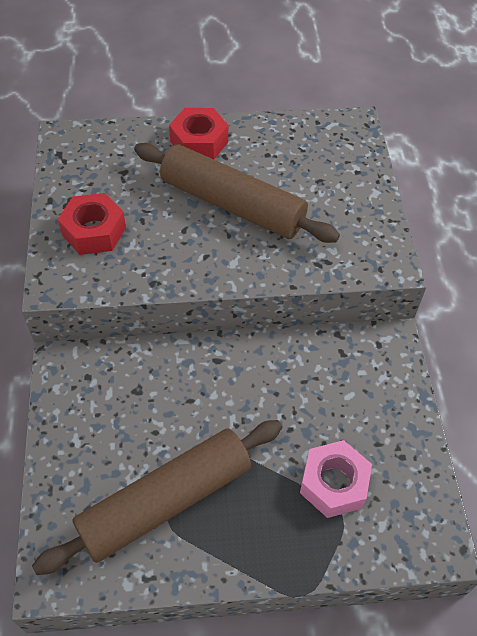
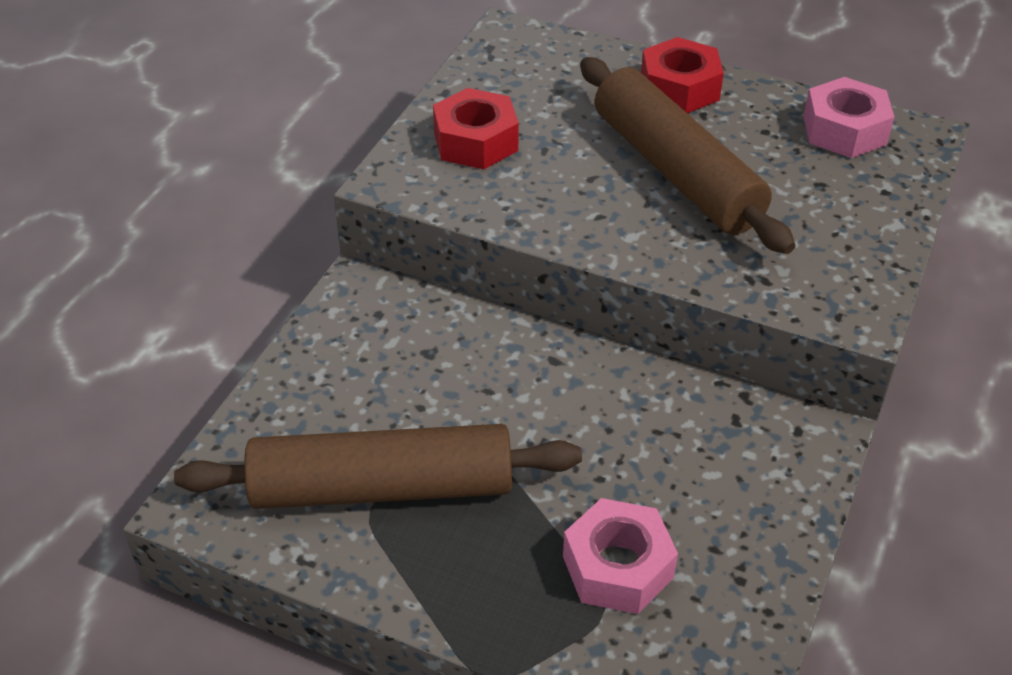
camera: 30 degrees right, 10 degrees down
(311, 137) = (844, 130): none -> pink nut

